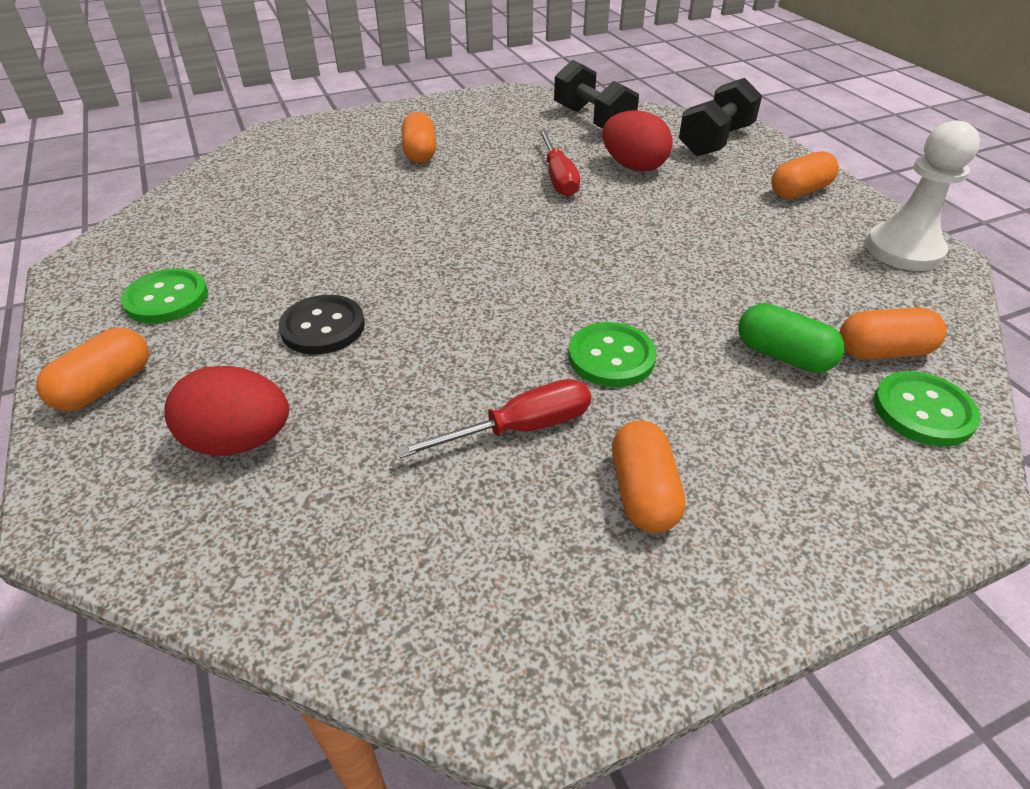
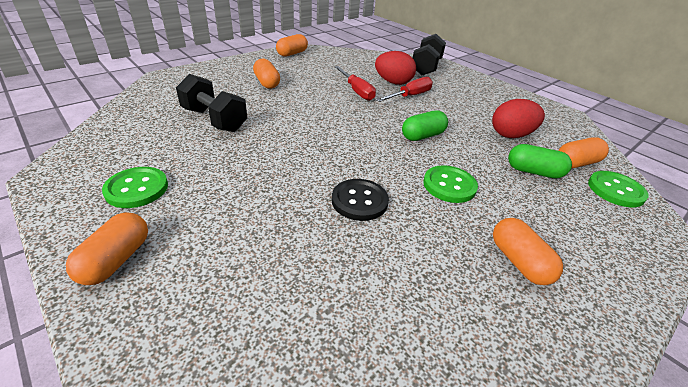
camera: 20 degrees left, 5 degrees down
(239, 441) = (246, 280): red egg -> red egg (511, 135)
(323, 327) = (263, 192): black button -> black button (359, 201)
(520, 428) = (426, 236): red screwdriver -> red screwdriver (409, 96)
(592, 121) = (356, 61): black dumbbell -> black dumbbell (214, 120)
(622, 268) = (422, 136): none -> green capsule
(799, 191) = (482, 89): orange capsule -> orange capsule (292, 54)
(904, 250) = (549, 112): white pawn -> none

